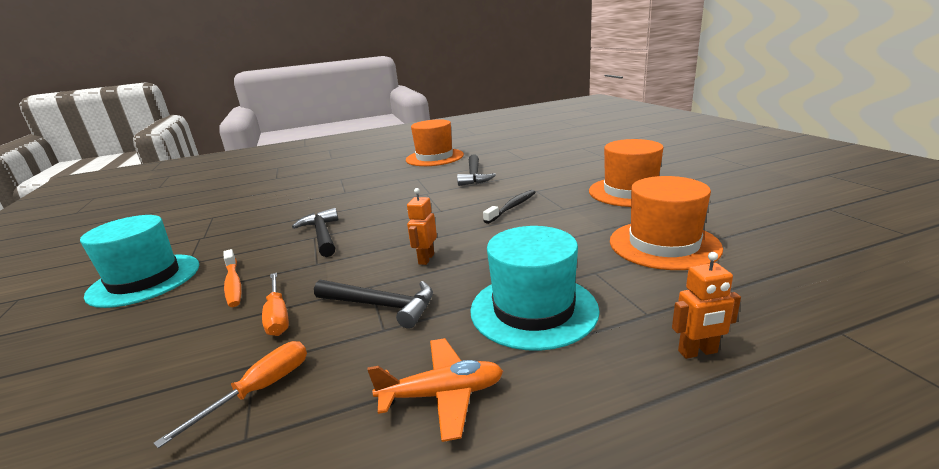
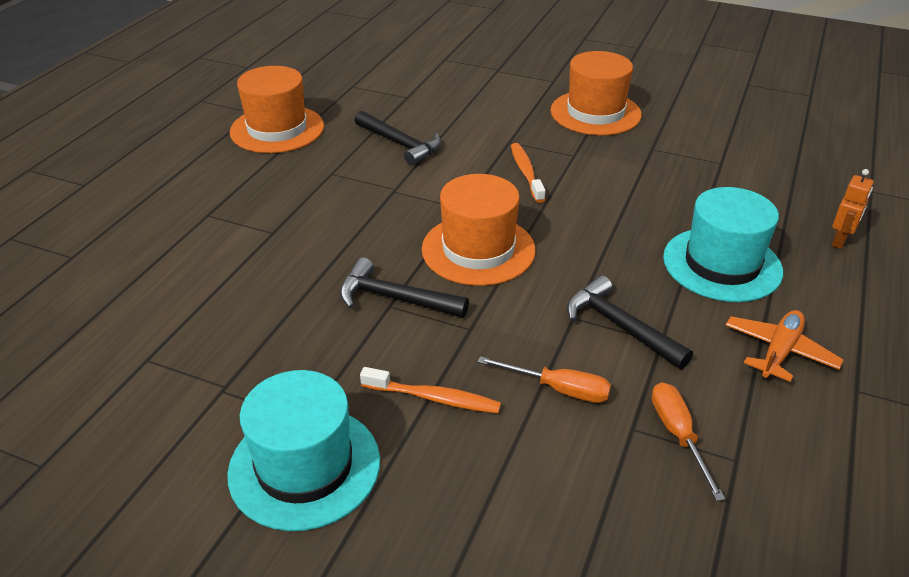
camera: 50 degrees left, 15 degrees up
(381, 306) = (620, 326): black hammer -> black hammer turned 105 degrees counterclockwise
(426, 259) = (564, 266): orange robot -> none
(512, 207) = (526, 172): black toothbrush -> orange toothbrush
(664, 244) = (706, 164): orange hat -> orange hat (478, 249)

